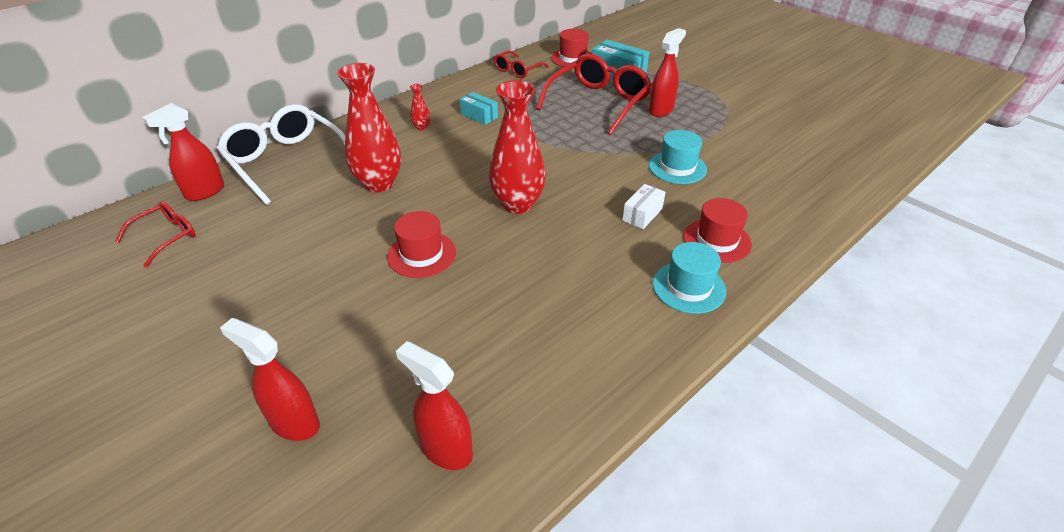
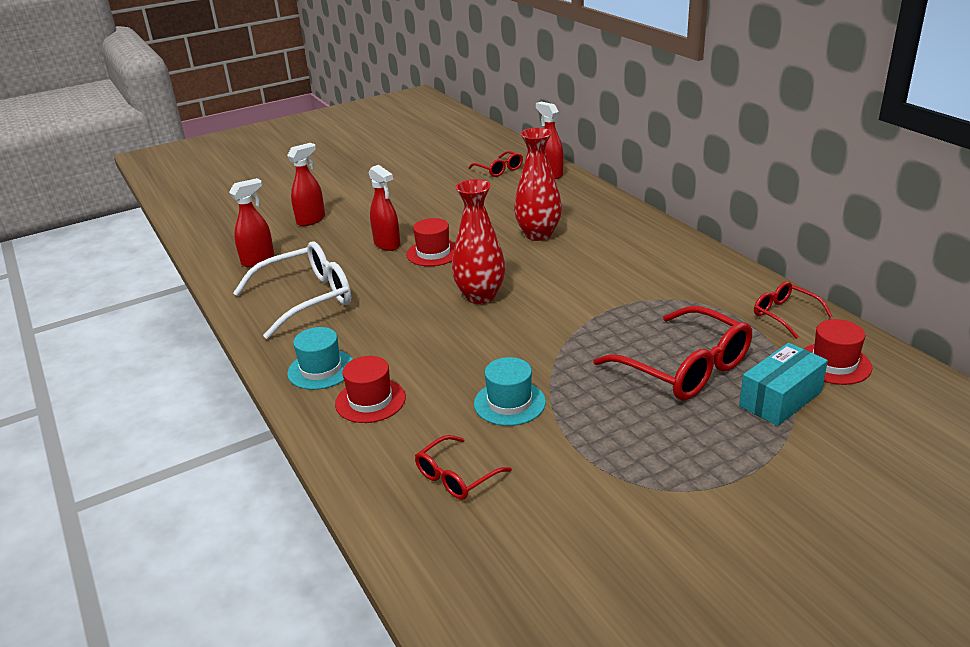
camera: 105 degrees right, 10 degrees down
(287, 162) = (585, 197): white glasses -> white glasses (305, 299)
(421, 127) = (636, 252): red vase -> none
(479, 116) = (657, 283): turquoise box -> none
(642, 214) = (433, 362): white box -> none
(661, 110) = (657, 419): red spray bottle -> red spray bottle (387, 244)
(773, 179) = (457, 476): none -> red glasses

